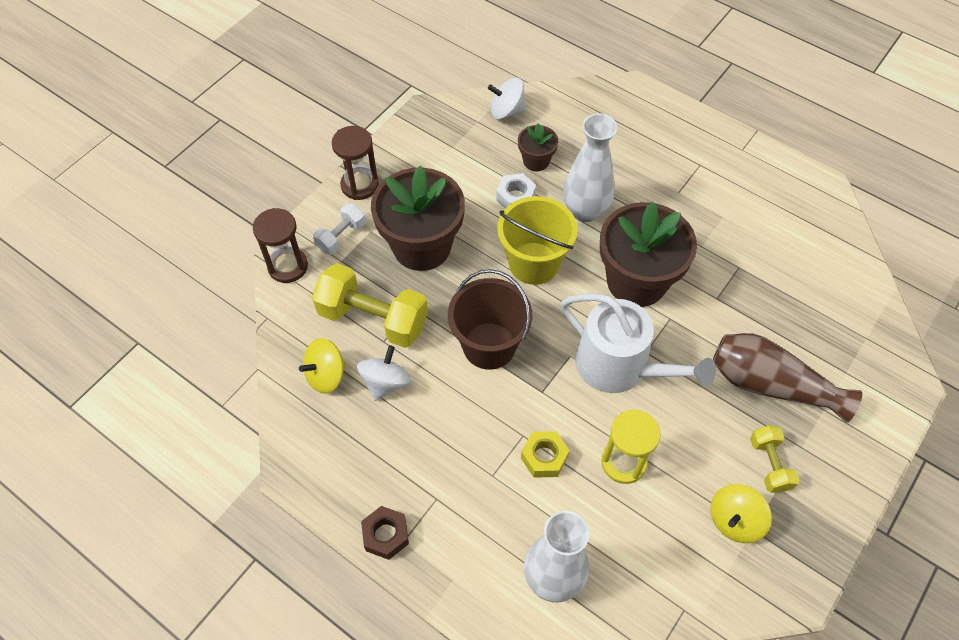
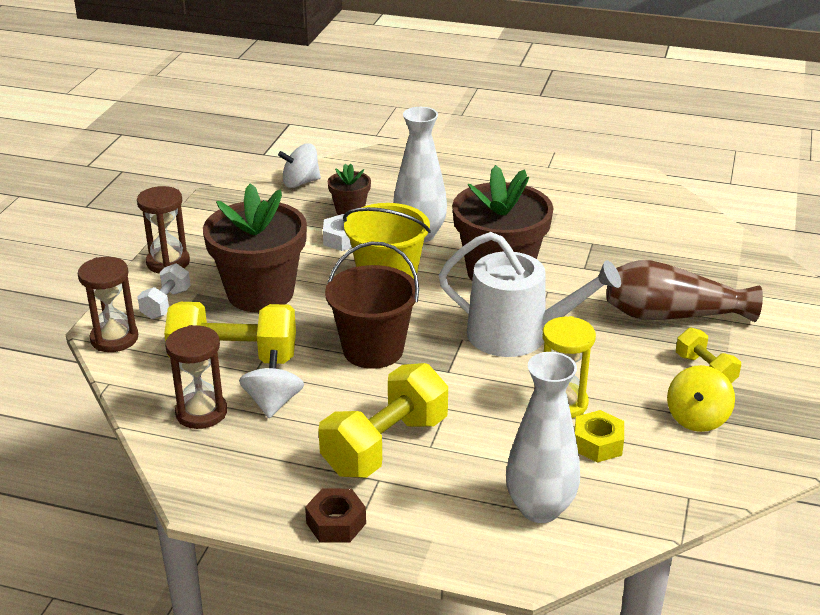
camera: 20 degrees left, 25 degrees down
(326, 375) = (201, 412): yellow spinning top -> brown hourglass
(456, 462) = (385, 445): none -> yellow dumbbell
(544, 457) = (478, 419): yellow nut -> yellow nut (597, 444)

